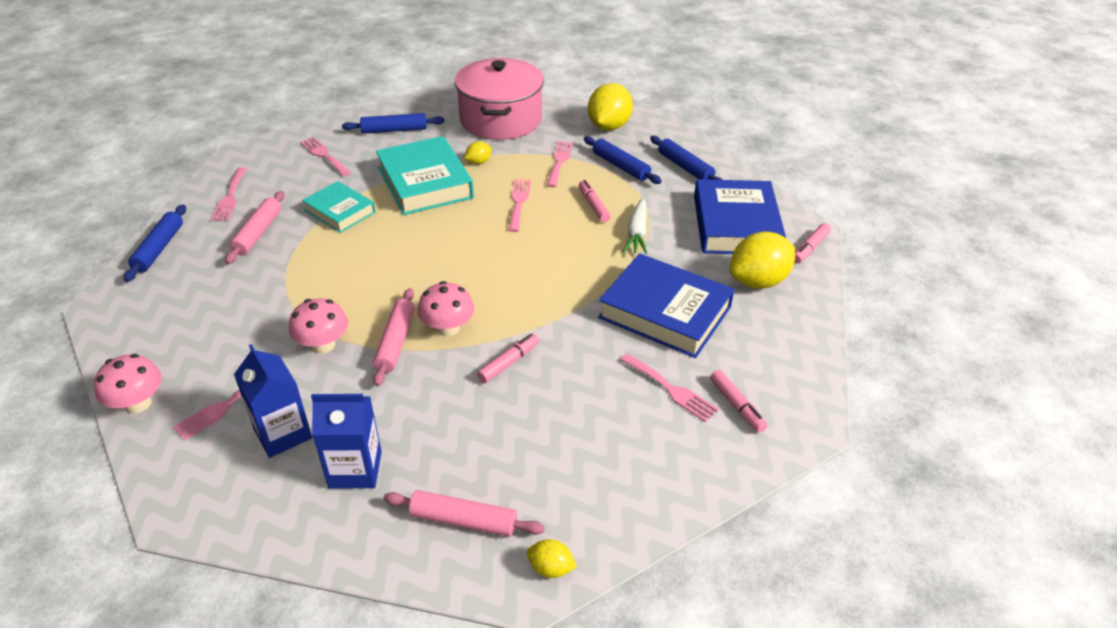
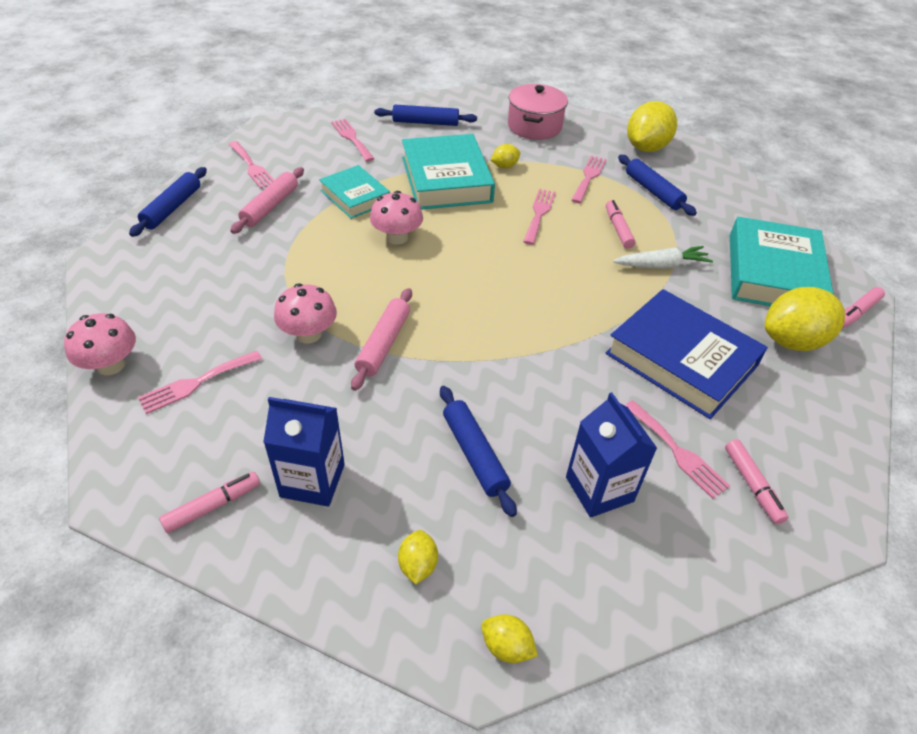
camera: 10 degrees right, 5 degrees up
(230, 197) = (252, 167): pink fork -> pink fork turned 45 degrees counterclockwise
(283, 433) = (246, 425): blue carton -> blue carton (599, 489)
(447, 328) = (441, 338): pink mushroom -> pink mushroom (397, 237)
(463, 520) = (418, 565): pink rolling pin -> yellow lemon
(500, 120) = (534, 126): pink pot -> pink pot, size x0.65
(508, 363) = (499, 388): pink marker -> pink marker (213, 506)
(637, 233) = (661, 265): white carrot -> white carrot turned 120 degrees counterclockwise
(685, 167) = (723, 202): blue rolling pin -> blue rolling pin (474, 454)
(736, 225) = (773, 273): blue book -> turquoise book

